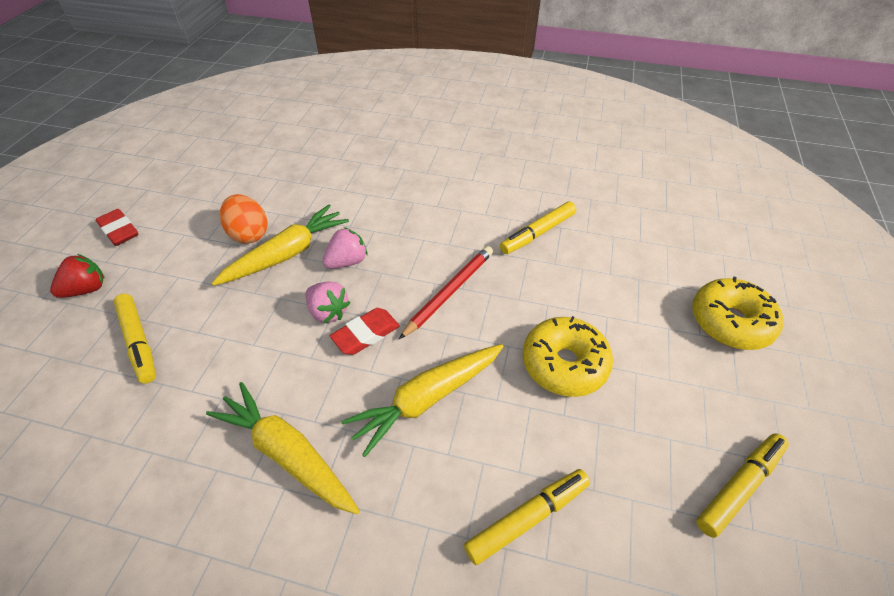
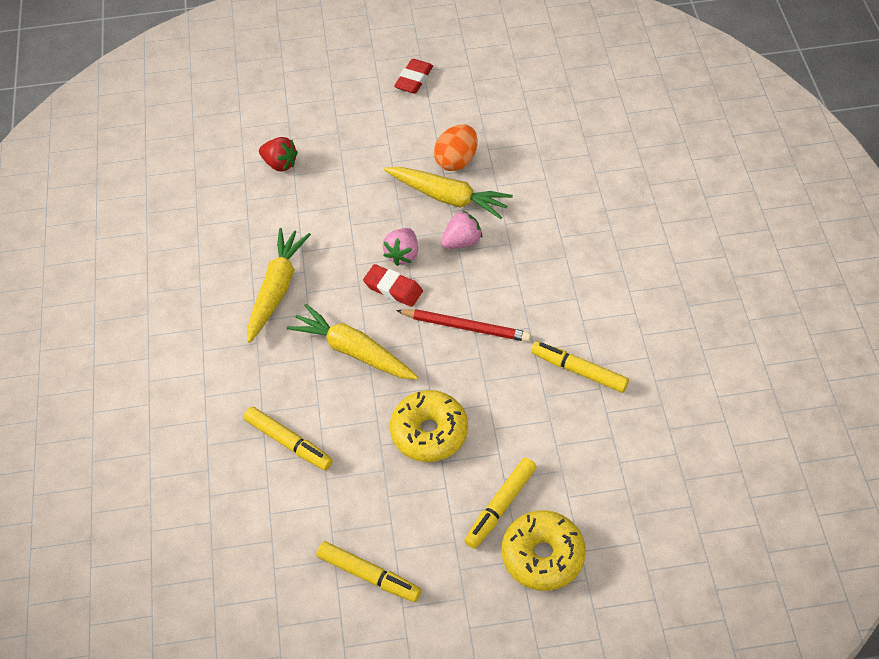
camera: 70 degrees right, 5 degrees up
(87, 289) = (349, 100): red strawberry -> red strawberry (280, 164)
(139, 342) = (321, 159): yellow marker -> yellow marker (500, 506)
(347, 261) = (462, 242): pink strawberry -> pink strawberry turned 60 degrees counterclockwise

